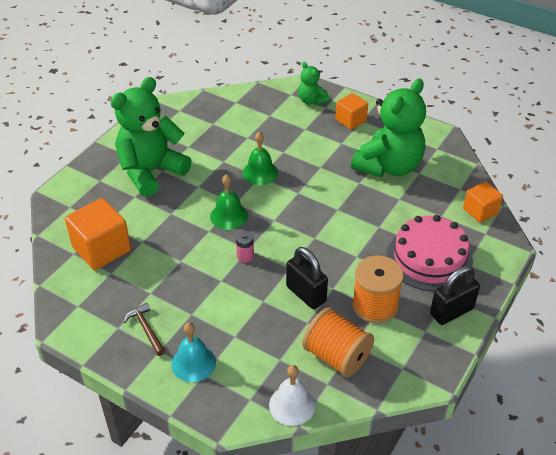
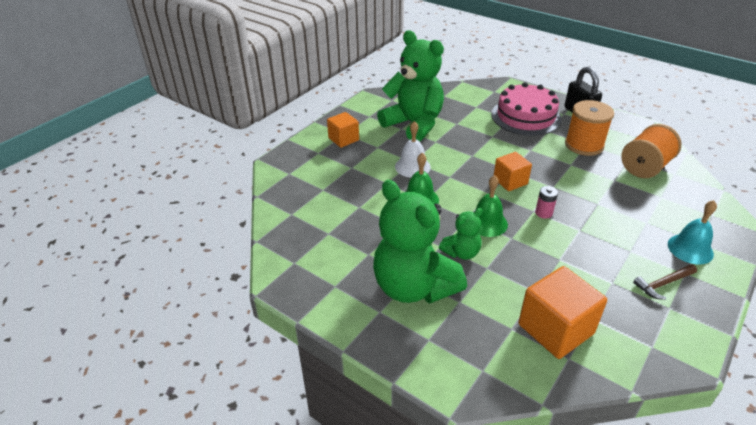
camera: 85 degrees left, 5 degrees down
(292, 405) = (705, 192): white bell -> white bell (412, 166)
(306, 294) = (582, 179): black padlock -> none
(311, 101) = (305, 160): green teddy bear -> green teddy bear (461, 252)
(480, 211) = (469, 90): orange cube -> orange cube (510, 181)

